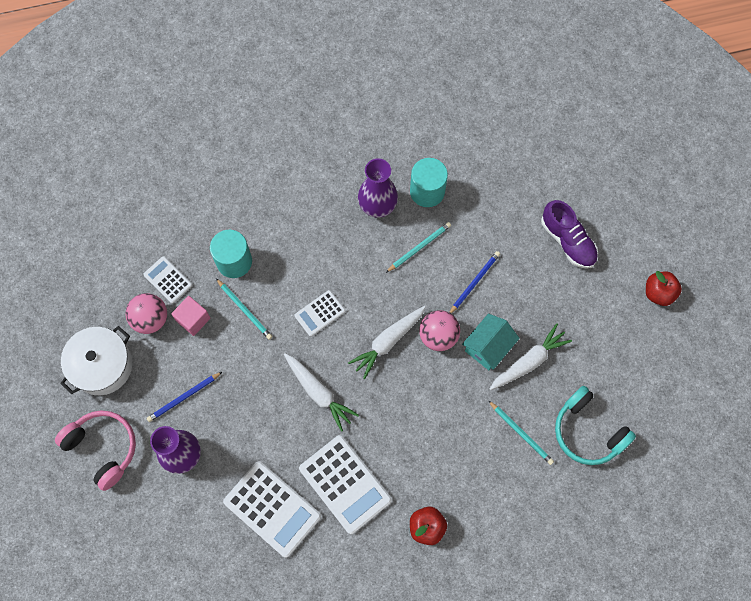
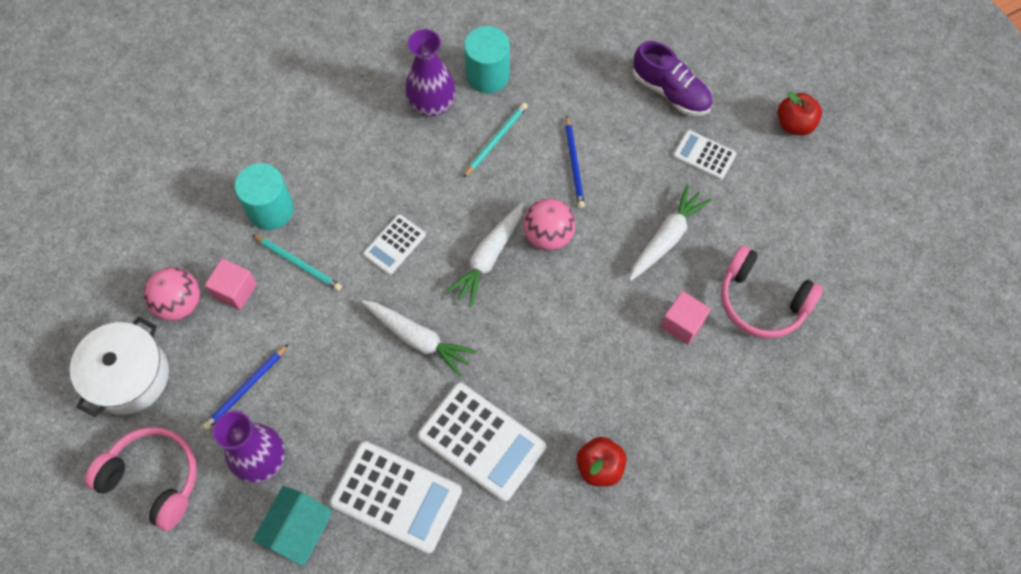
camera: 15 degrees left, 5 degrees down
(168, 280) = (191, 251): white calculator -> white calculator (704, 155)
(474, 282) = (574, 164): blue pencil -> blue pencil turned 150 degrees clockwise
(488, 347) = (612, 233): turquoise house -> turquoise house (298, 530)
(521, 433) = (682, 324): turquoise pencil -> pink cube
(587, 431) = (761, 301): turquoise headphones -> pink headphones

